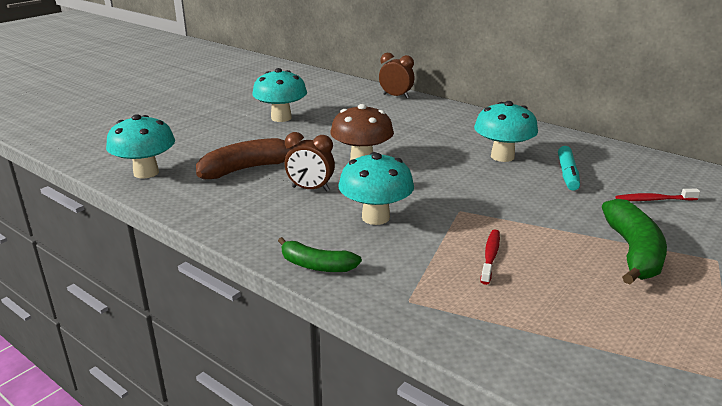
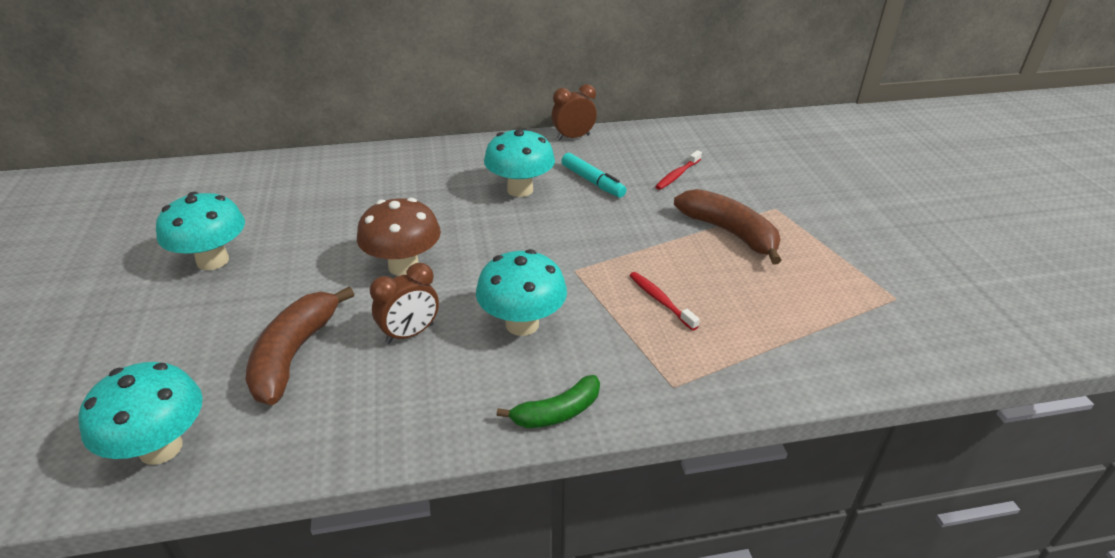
camera: 50 degrees left, 10 degrees up
(396, 96) = (306, 163): brown clock -> brown clock (573, 137)
(633, 252) = (729, 232): green banana -> brown banana

